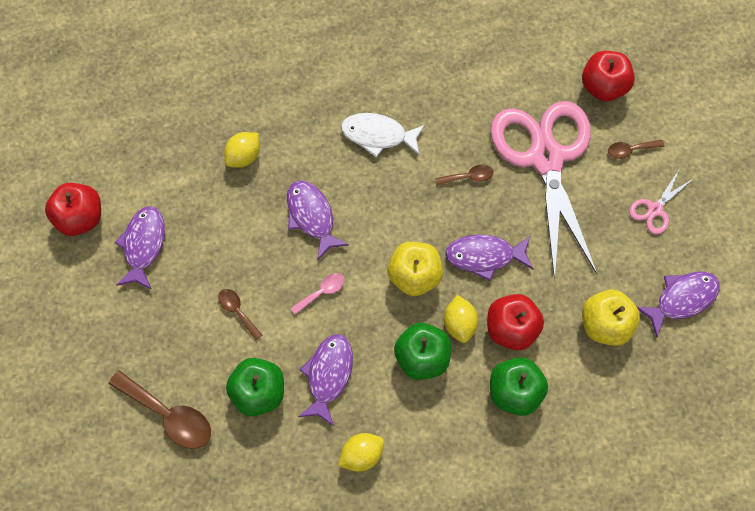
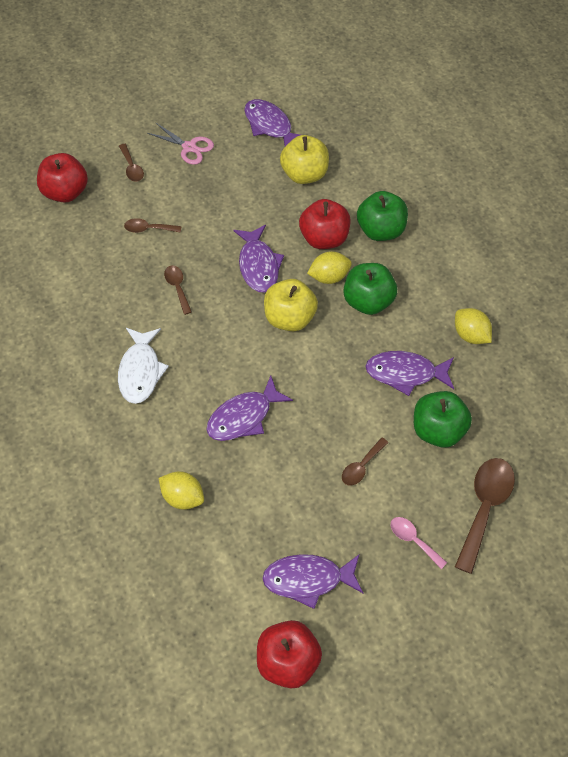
camera: 100 degrees left, 10 degrees down
(322, 292) = (323, 393): pink spoon -> pink spoon (413, 540)
(545, 158) = (148, 229): pink scissors -> brown spoon

